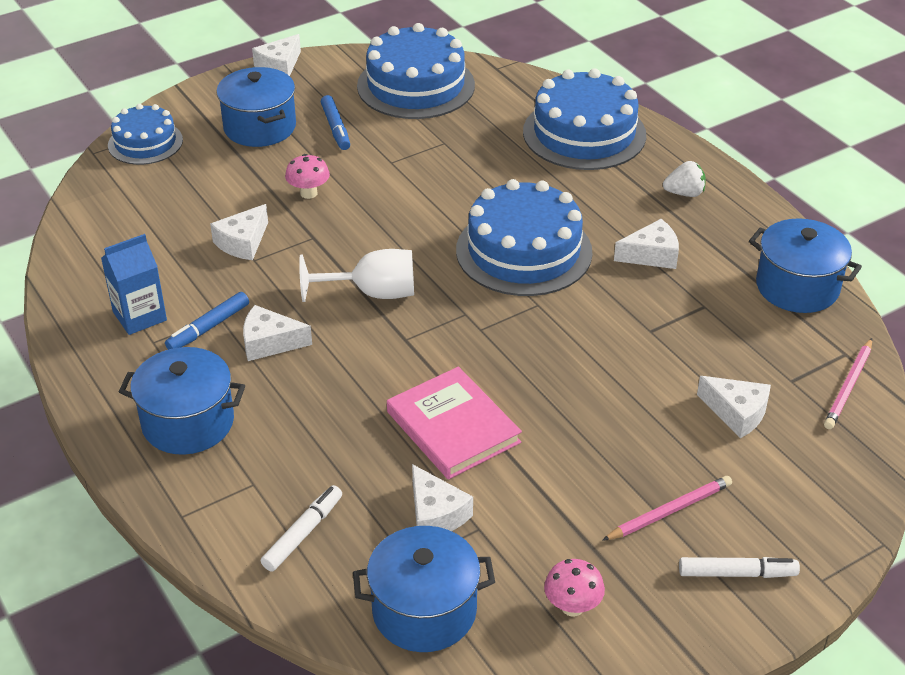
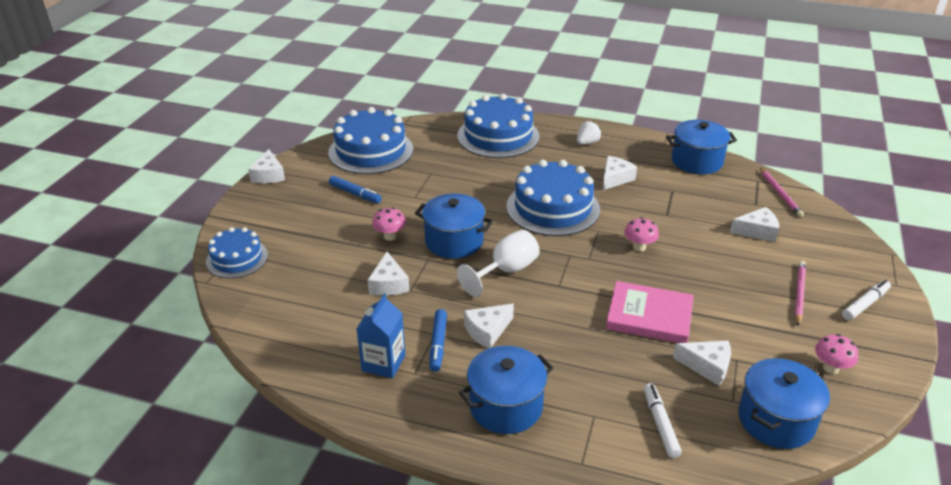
camera: 40 degrees left, 5 degrees down
(260, 127) = (305, 214): blue pot -> blue pot (454, 241)
(557, 349) = (639, 247): none -> pink mushroom

